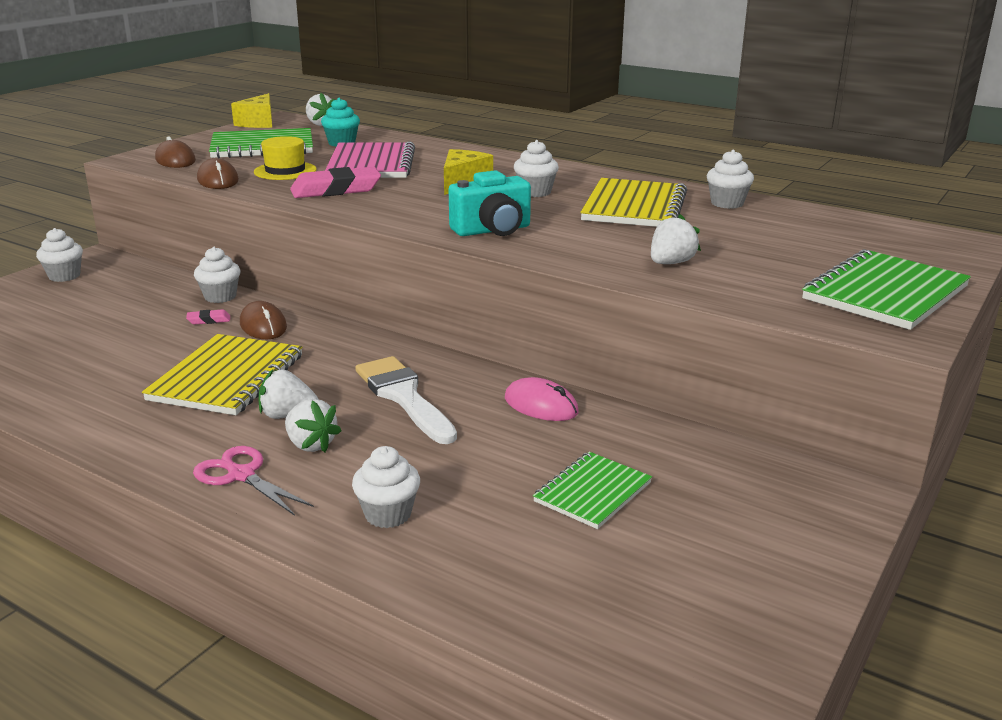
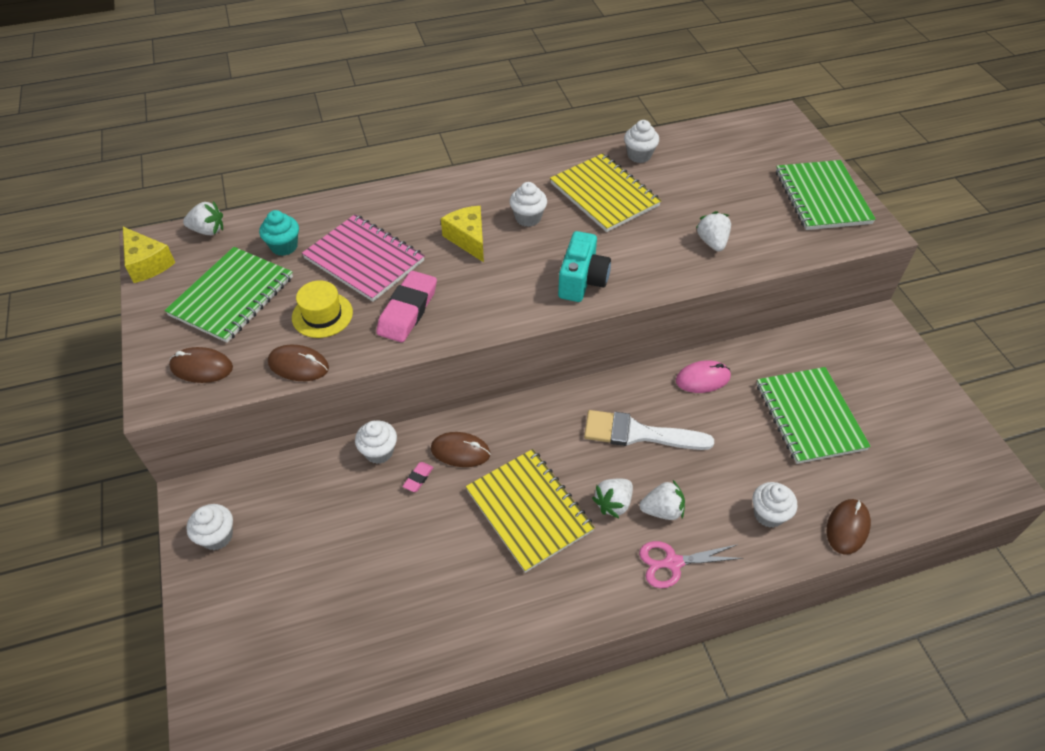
camera: 50 degrees left, 25 degrees up
(439, 583) = (847, 527): none -> brown mouse
(592, 492) = (809, 416): green notebook -> green notebook, size x1.61

